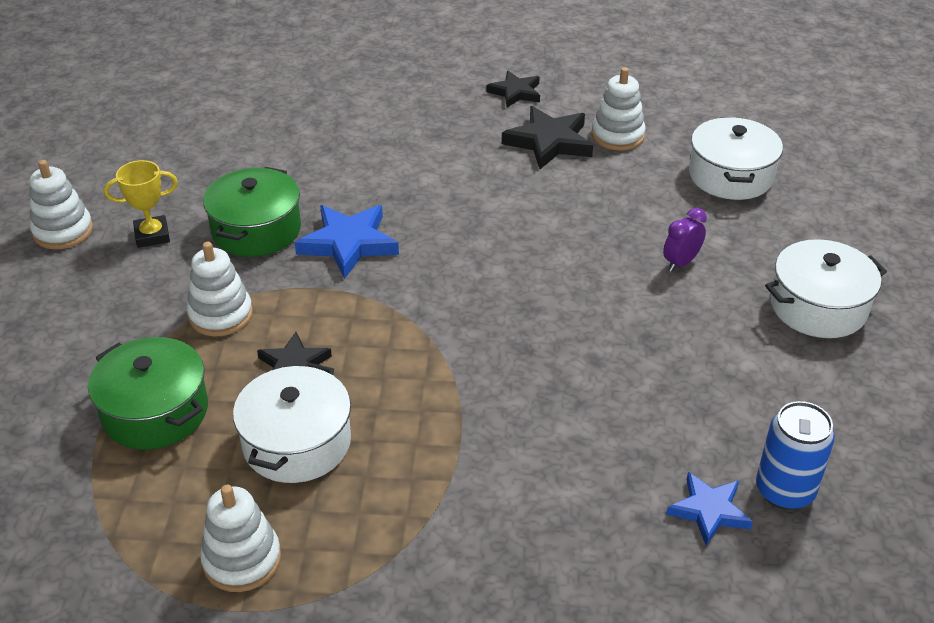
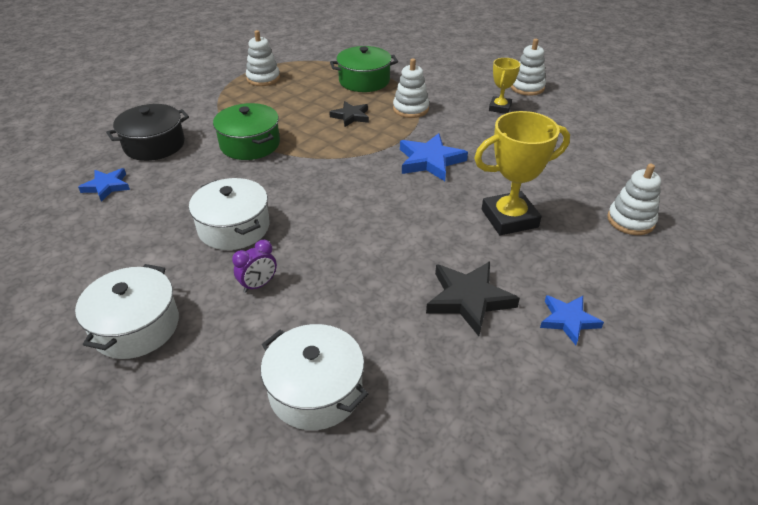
camera: 125 degrees right, 0 degrees up
(256, 230) = (474, 137): green pot -> green pot (250, 144)
(297, 442) = (303, 104): white pot -> white pot (234, 227)
(408, 155) = (509, 218): none -> yellow trophy
(515, 92) = (568, 320): black star -> blue star
(576, 543) = (154, 145): none -> black pot
(617, 136) = (443, 349): white stacking toy -> white stacking toy (630, 220)
(681, 263) = (258, 285): purple clock -> purple clock turned 60 degrees clockwise
(784, 491) = (75, 215): blue can -> none

